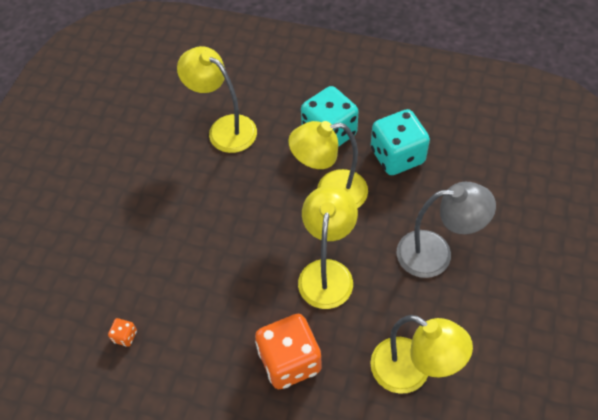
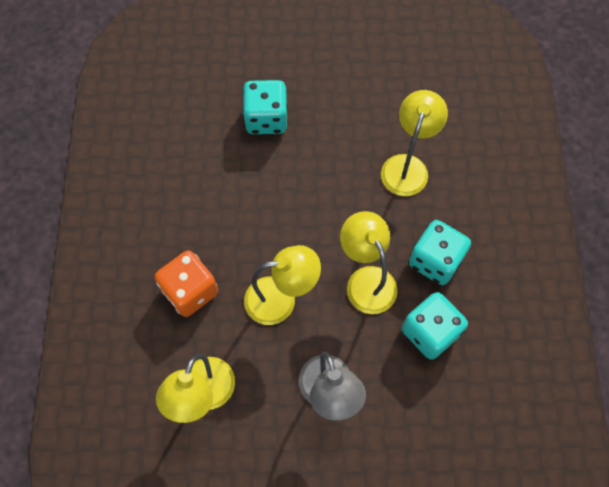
camera: 70 degrees right, 10 degrees up
(114, 237) = (266, 119): none -> turquoise dice
(125, 336) = (182, 160): orange dice -> none

